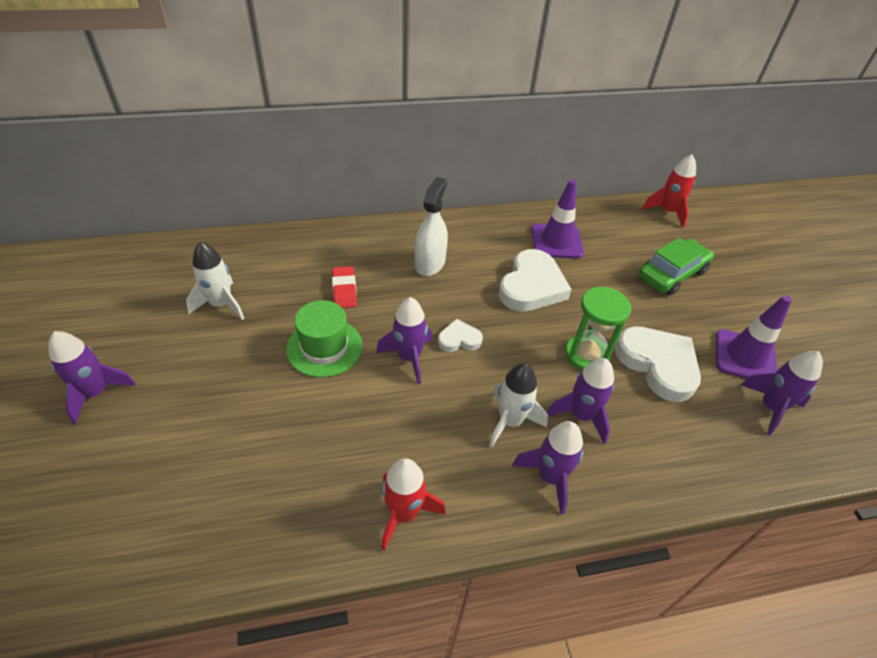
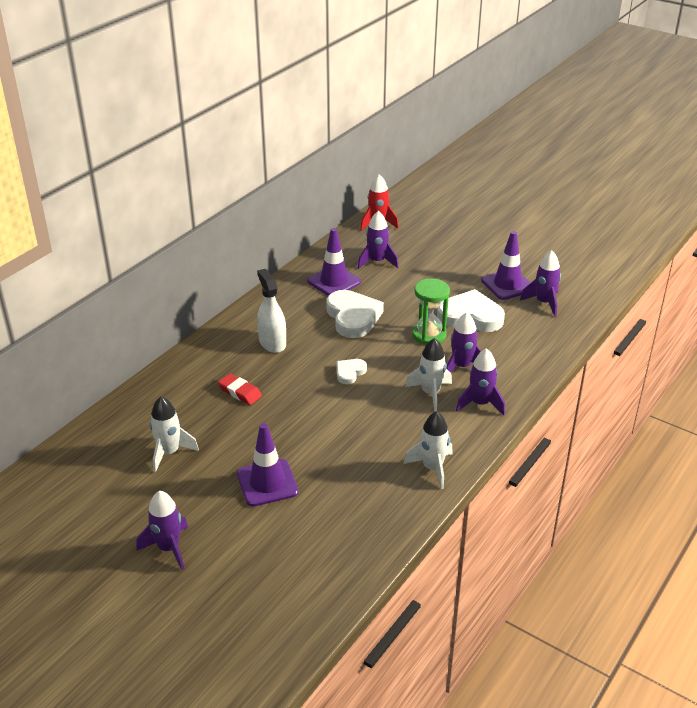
camera: 40 degrees left, 10 degrees down
(246, 395) = (267, 483): none -> purple traffic cone
(324, 347) = (276, 429): green hat -> none
(404, 513) = (432, 468): red rocket -> white rocket
(409, 357) = (334, 401): purple rocket -> purple rocket (377, 261)
(672, 274) = (423, 262): green car -> none

